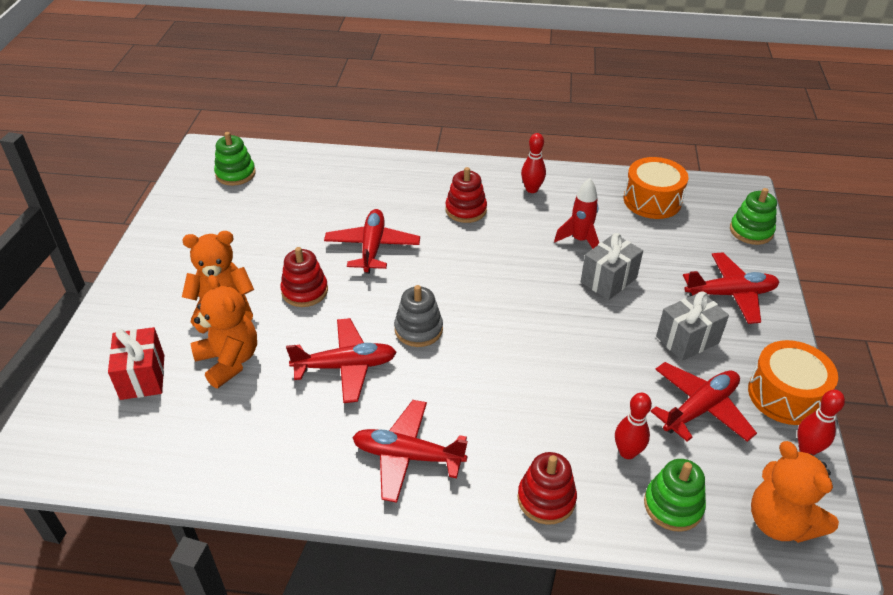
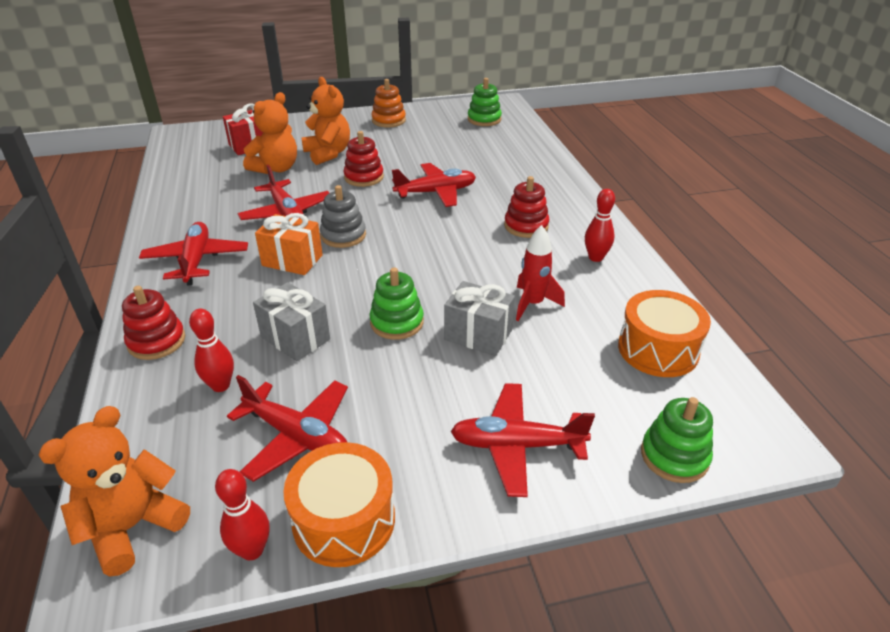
camera: 70 degrees right, 5 degrees down
(175, 242) = (388, 120): none -> orange stacking toy
(446, 375) = (292, 260): none -> orange gift
(673, 505) = (153, 429): green stacking toy -> green stacking toy (397, 322)
(687, 339) = (408, 412): grey gift -> grey gift (295, 338)
(730, 294) = (516, 445): red plane -> red plane turned 120 degrees clockwise

